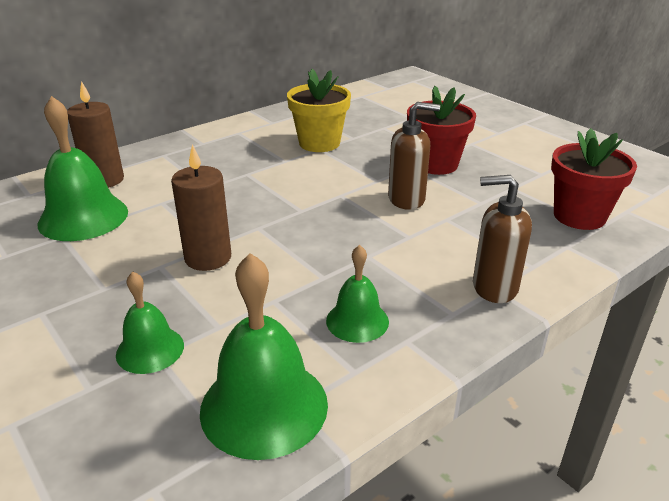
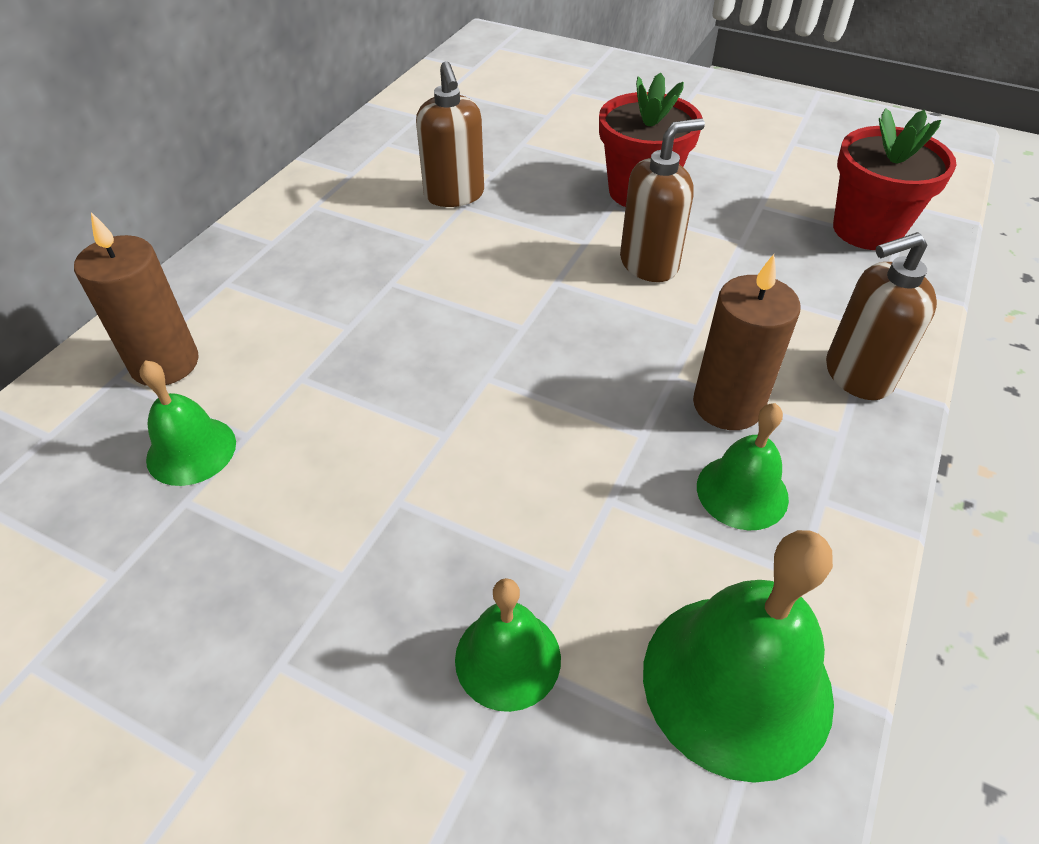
camera: 25 degrees left, 15 degrees up
(83, 217) = (191, 450): green bell -> green bell, size x0.58
(208, 258) = (458, 459): brown candle -> brown candle (727, 405)
(319, 143) = (454, 195): yellow flower pot -> brown soap dispenser

